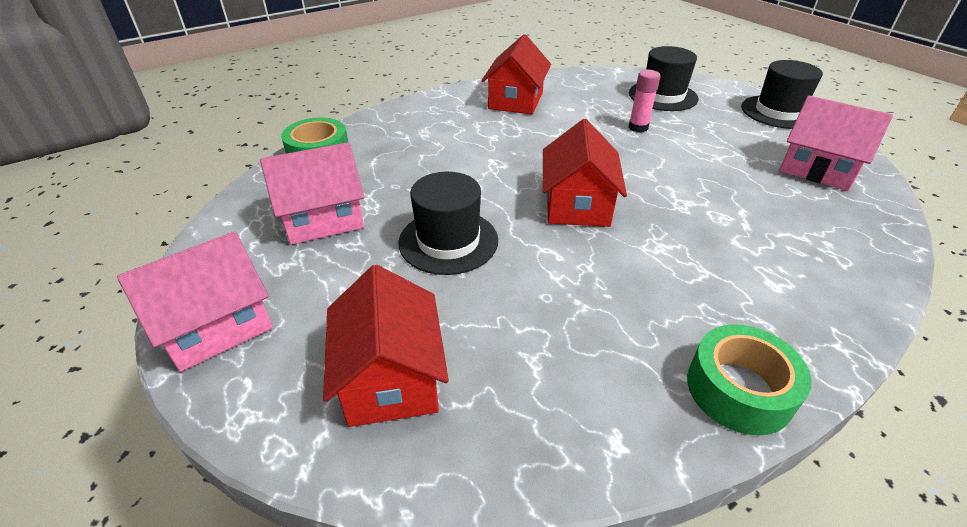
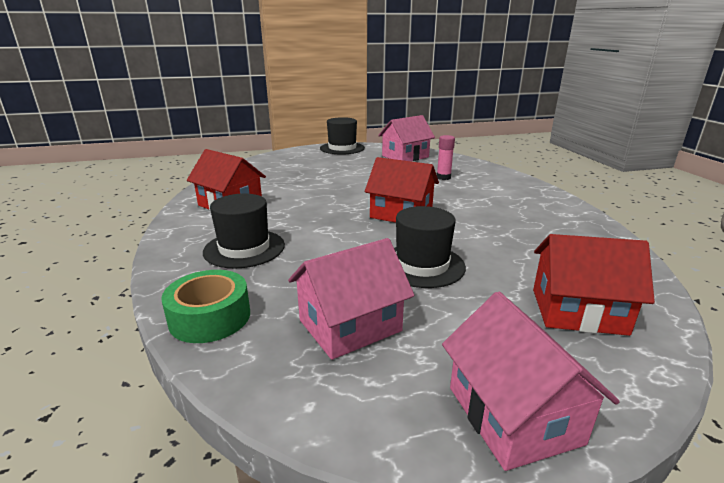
camera: 70 degrees left, 15 degrees down
(322, 218) = (350, 325): pink house -> pink house turned 60 degrees clockwise
(638, 127) = (322, 179): pink glue stick -> pink glue stick (443, 177)
(663, 96) = (289, 164): black hat -> black hat (244, 248)
(739, 389) = (573, 213): green tape -> none

